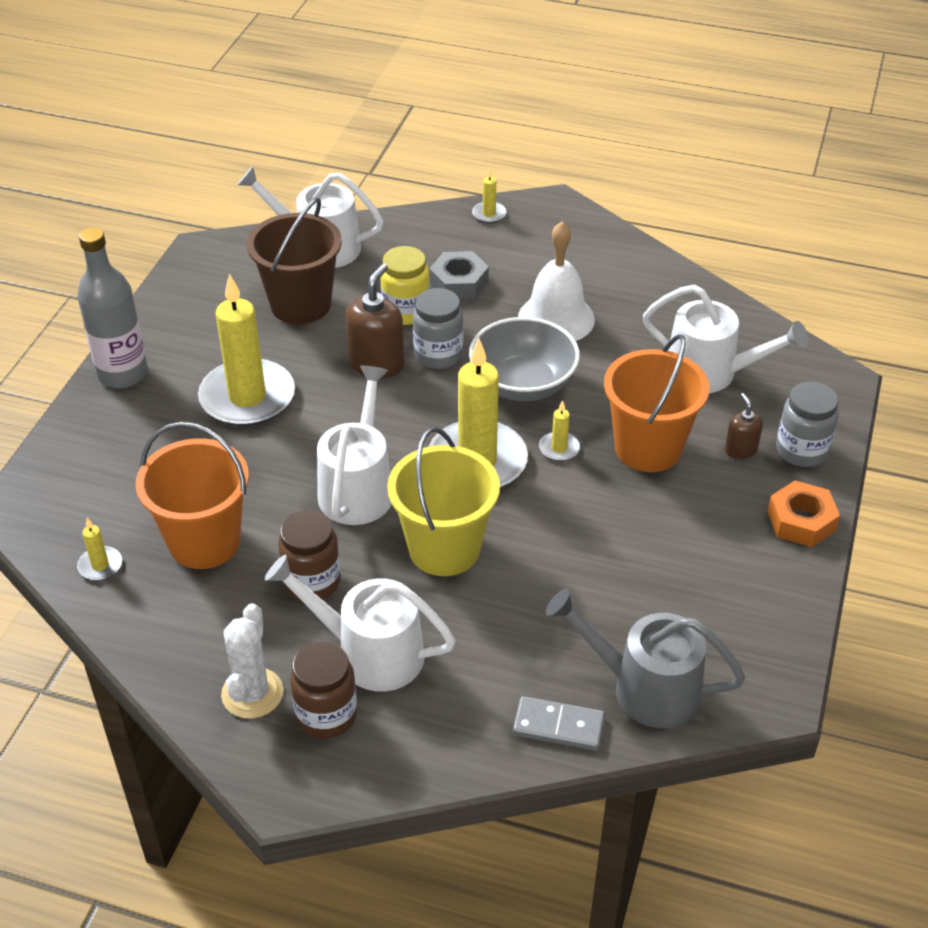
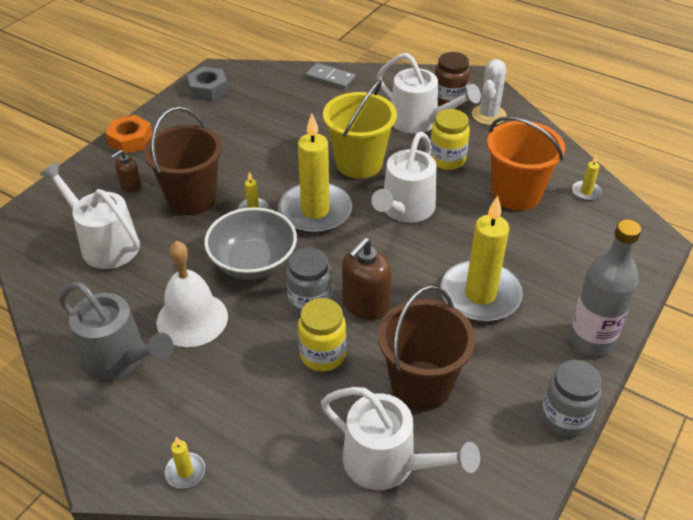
camera: 165 degrees left, 0 degrees up
(312, 582) = (447, 160): brown jar -> yellow jar
(459, 282) = (260, 379): grey nut -> grey nut (208, 89)
(645, 688) = (278, 84): grey watering can -> grey watering can (119, 358)
(648, 448) = (191, 198): orange bucket -> brown bucket
(740, 450) = (130, 186): brown soap dispenser -> brown soap dispenser turned 45 degrees clockwise
(801, 450) = (91, 178): grey jar -> grey jar (564, 418)

